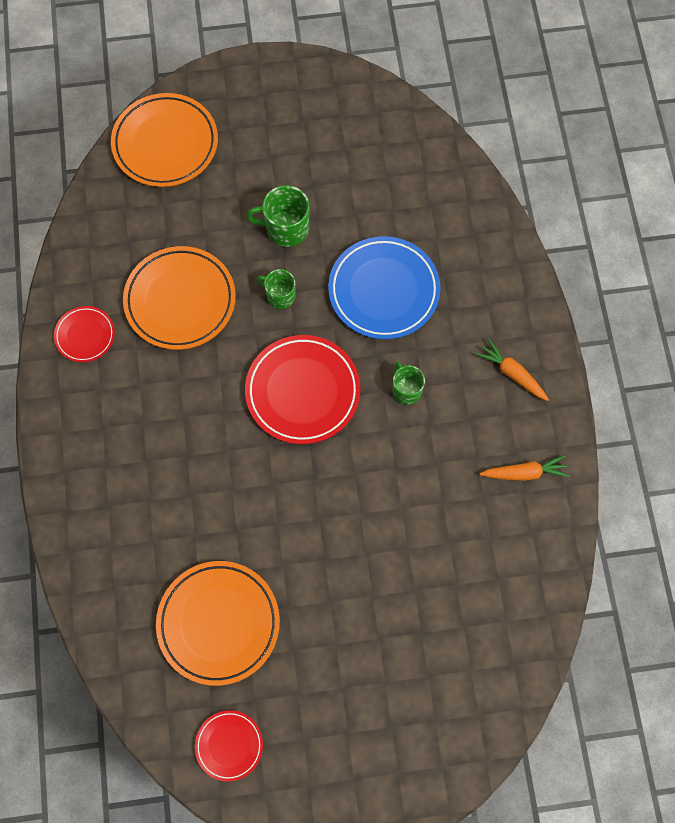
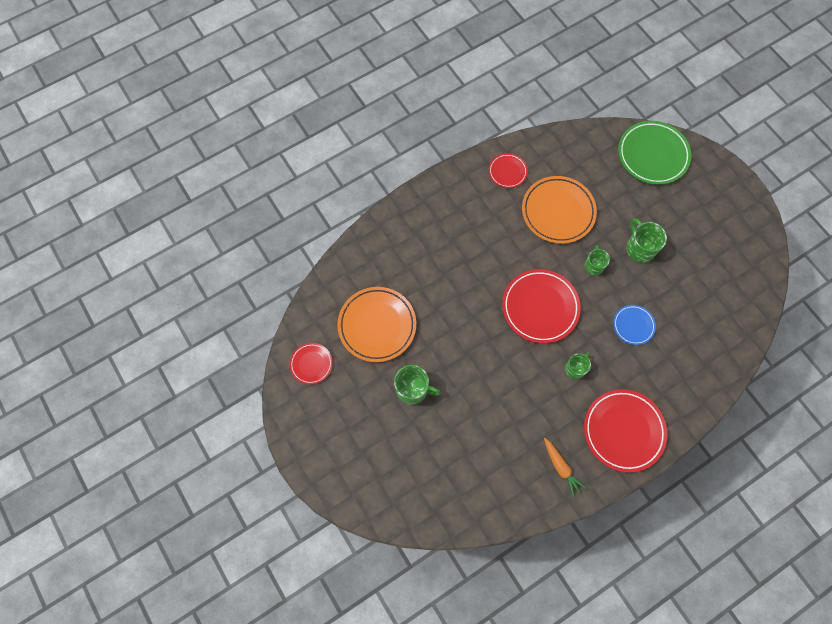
camera: 65 degrees right, 0 degrees up
(165, 143) = (652, 155): orange plate -> green plate
(335, 615) = (413, 389): none -> green mug
(383, 290) = (633, 325): blue plate -> blue plate, size x0.54
(512, 374) = (623, 431): orange carrot -> red plate

